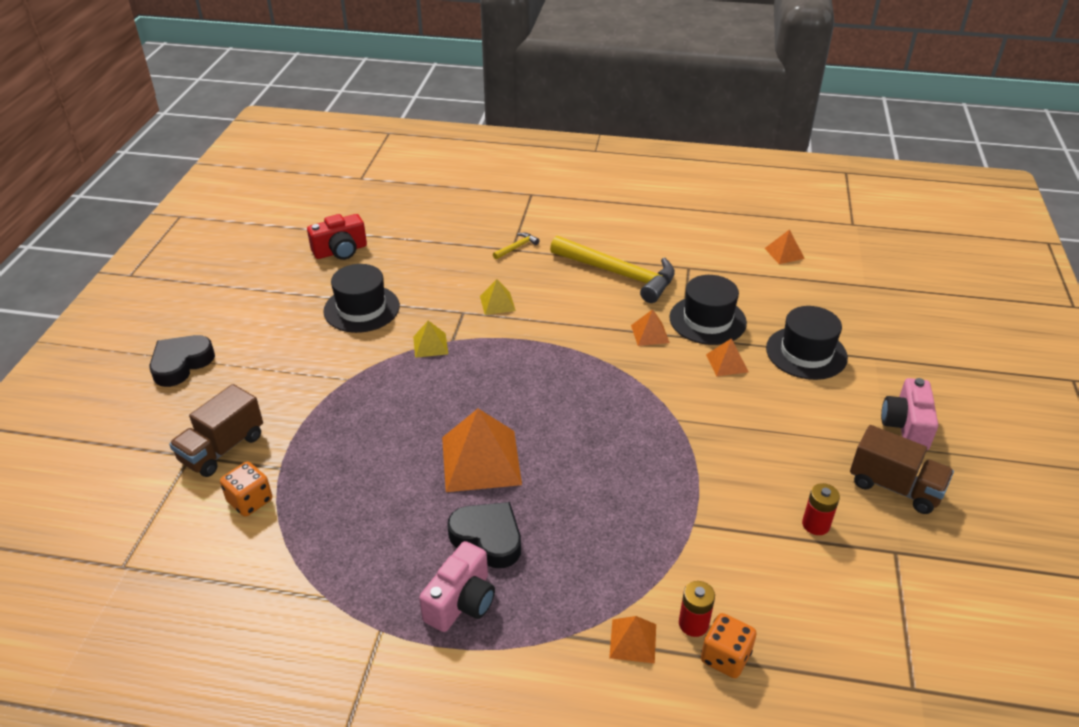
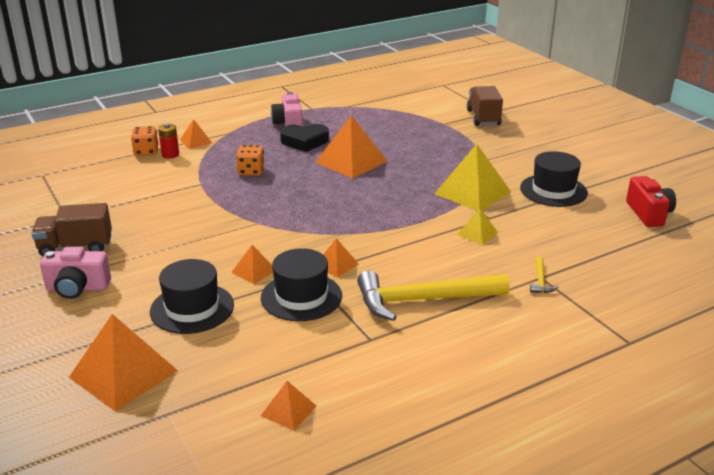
camera: 140 degrees right, 10 degrees down
(181, 364) = (579, 130): black heart -> none
(250, 501) = (434, 112): orange dice -> orange dice (251, 171)
(340, 251) = (648, 214): red camera -> red camera turned 150 degrees clockwise
(430, 345) = (472, 192): yellow pyramid -> yellow pyramid, size x1.99
(815, 524) = (124, 210): red battery -> none
(888, 324) = (123, 374): none -> orange pyramid
(906, 426) = (77, 288): pink camera -> pink camera turned 120 degrees clockwise

